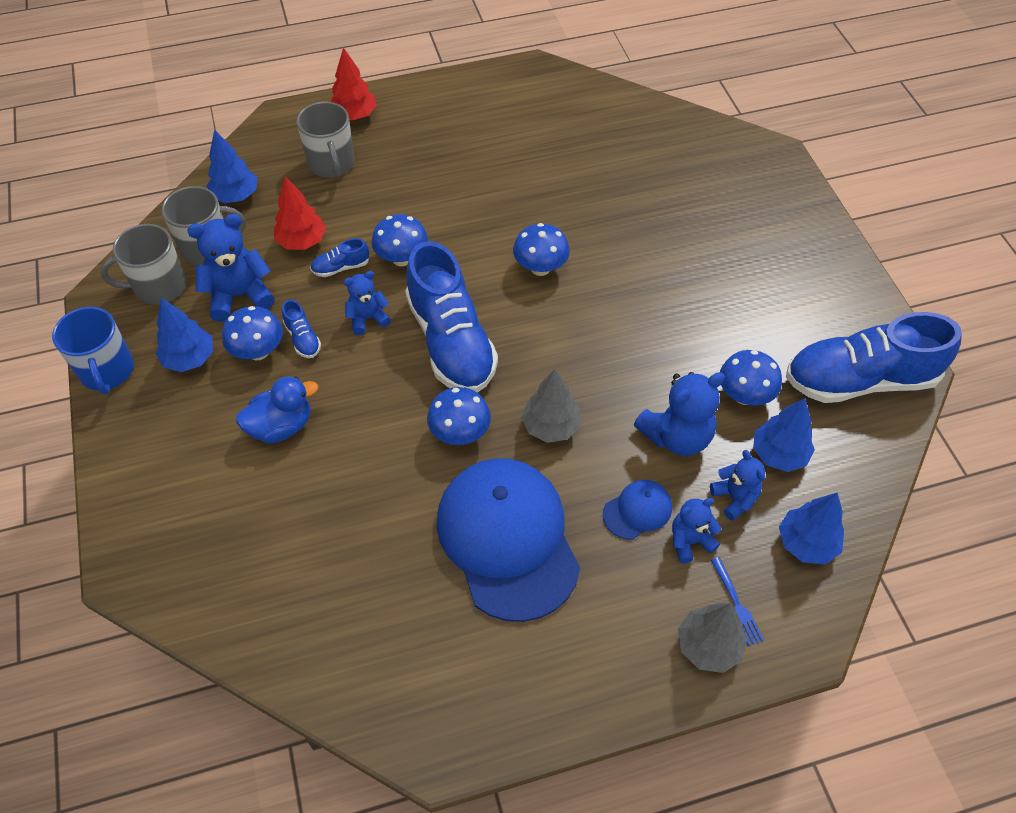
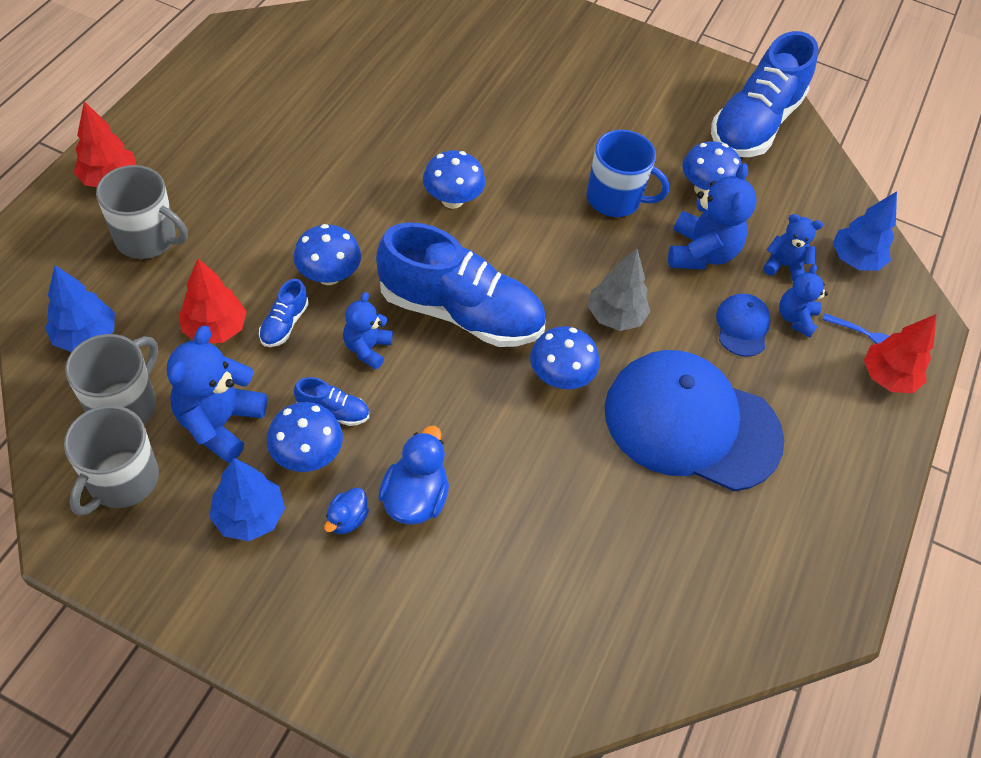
camera: 55 degrees left, 0 degrees up
(107, 371) = (179, 599): blue mug -> blue mug (615, 199)
(232, 405) = (347, 519): none -> blue duck
(708, 646) = (887, 377): grey tree -> red tree
(778, 454) = (771, 213): blue tree -> none

